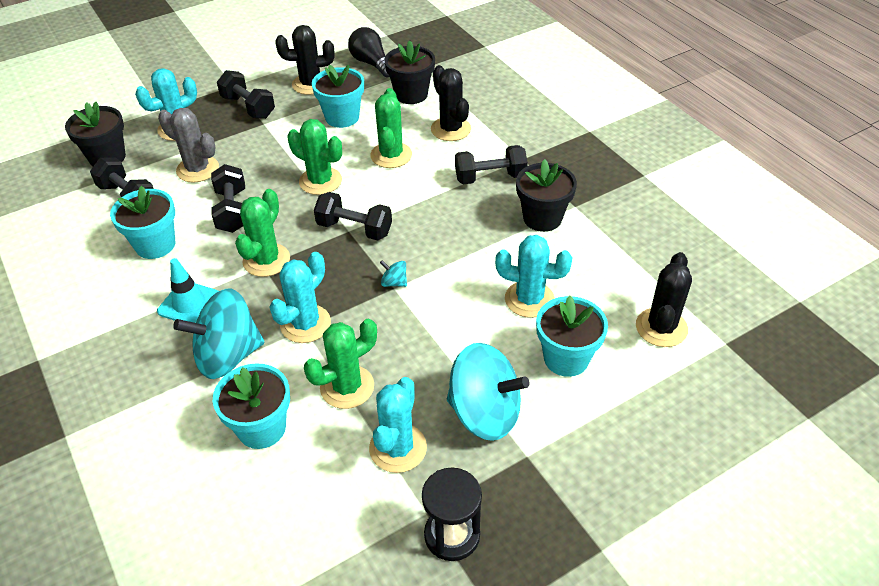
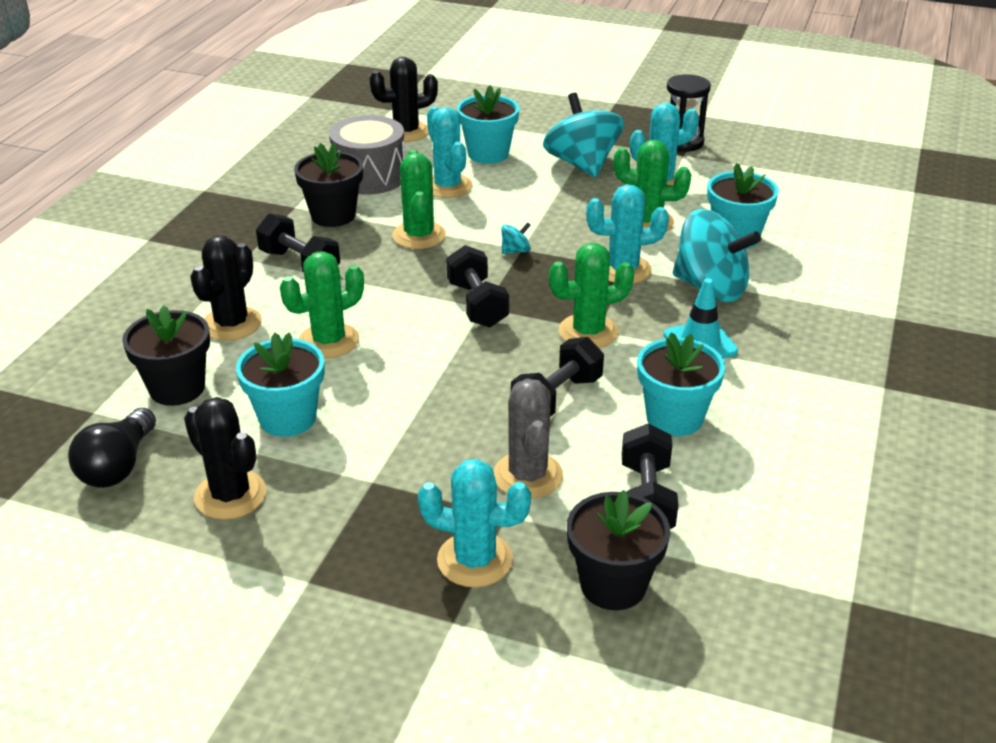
camera: 130 degrees left, 10 degrees down
(248, 107) = (349, 522): black dumbbell -> none
(320, 181) = (432, 365): green cactus -> green cactus (419, 235)
(394, 282) = (515, 251): turquoise spinning top -> turquoise spinning top turned 105 degrees counterclockwise
(589, 264) = (369, 176): none -> grey drum

